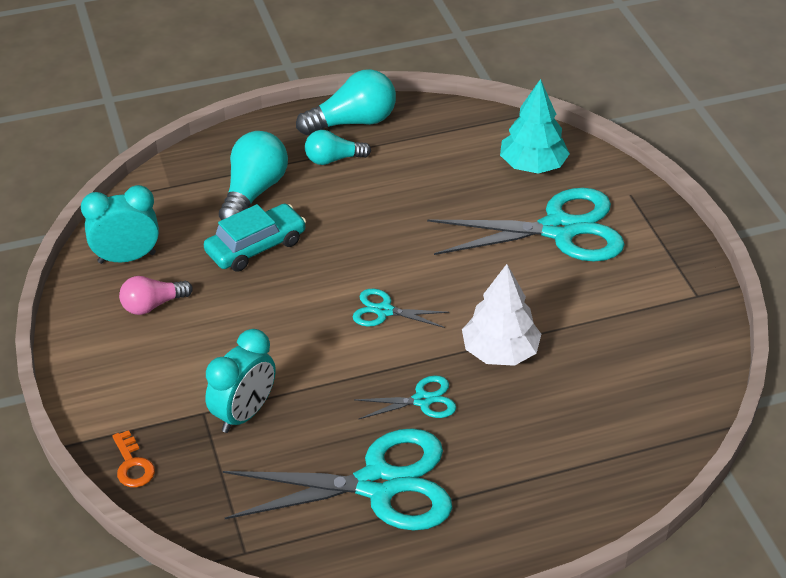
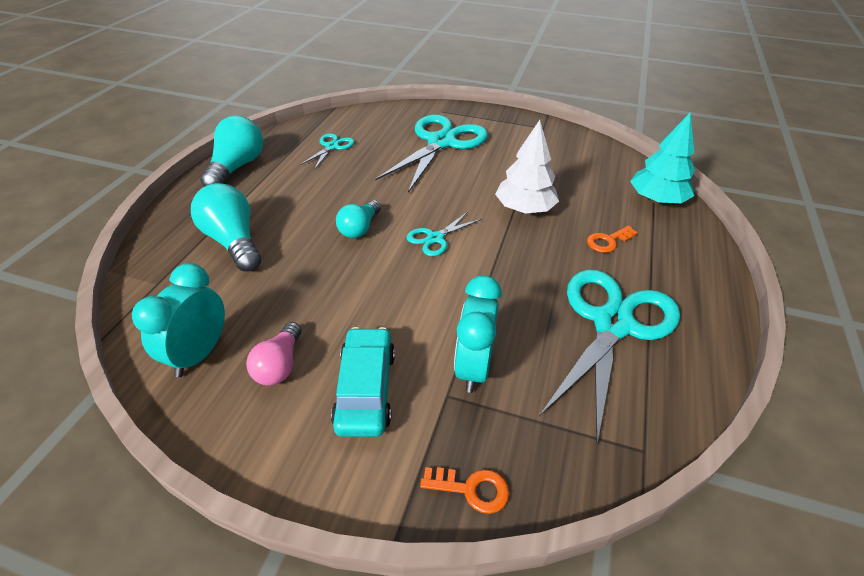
camera: 55 degrees left, 0 degrees up
(244, 414) = (473, 367): turquoise clock -> turquoise clock turned 150 degrees counterclockwise
(256, 246) = (292, 268): turquoise car -> turquoise car (365, 389)
(333, 159) = (258, 191): turquoise light bulb -> turquoise light bulb (359, 228)
(422, 400) = (541, 262): turquoise scissors -> turquoise scissors (332, 147)
(509, 438) = (608, 241): none -> orange key
(533, 165) = (377, 127): turquoise tree -> turquoise tree (656, 200)

